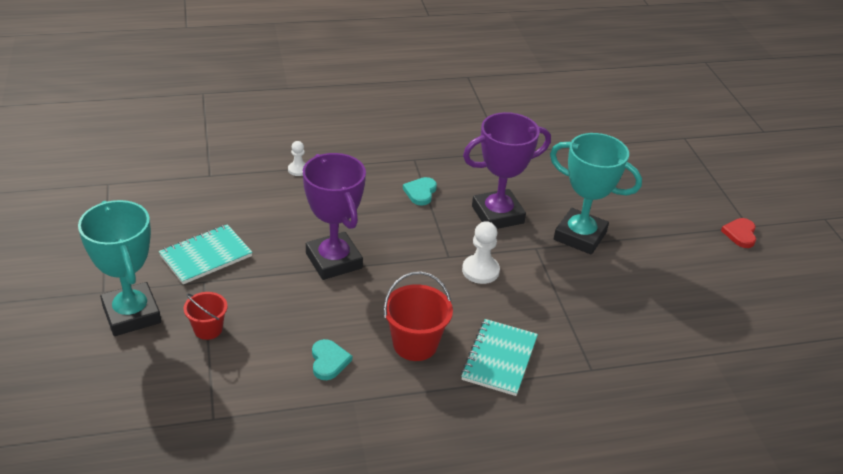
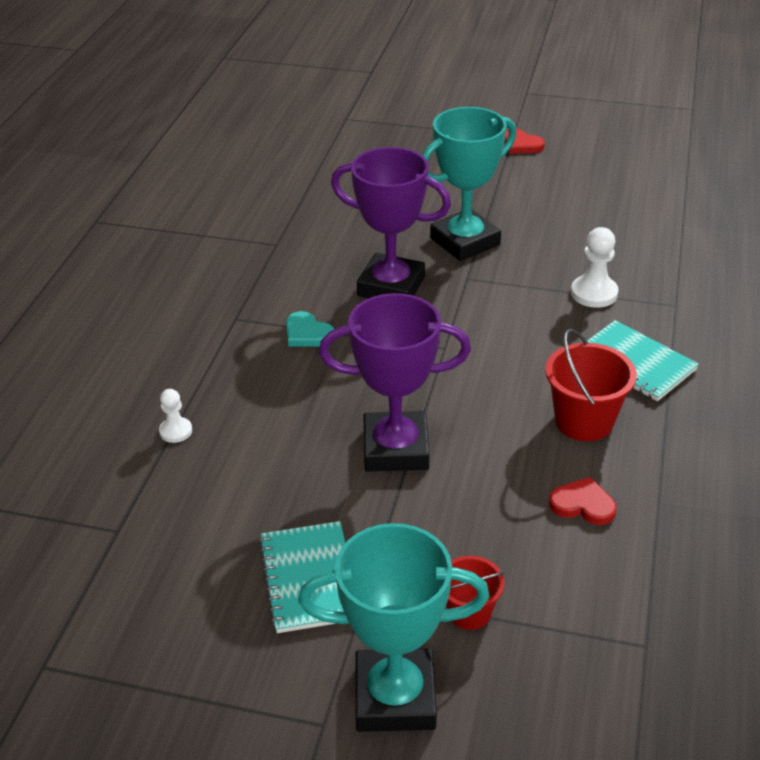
camera: 60 degrees left, 0 degrees up
(329, 361) = (583, 504): turquoise heart -> red heart
(480, 270) = (483, 331): white pawn -> white pawn (594, 293)
(497, 215) = (391, 286): purple trophy -> purple trophy turned 75 degrees counterclockwise

